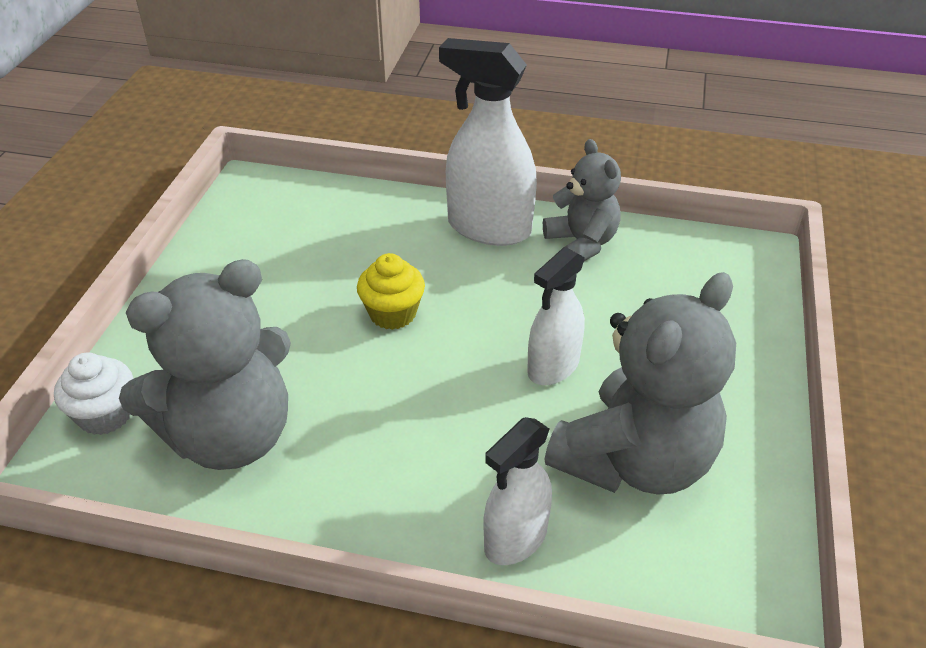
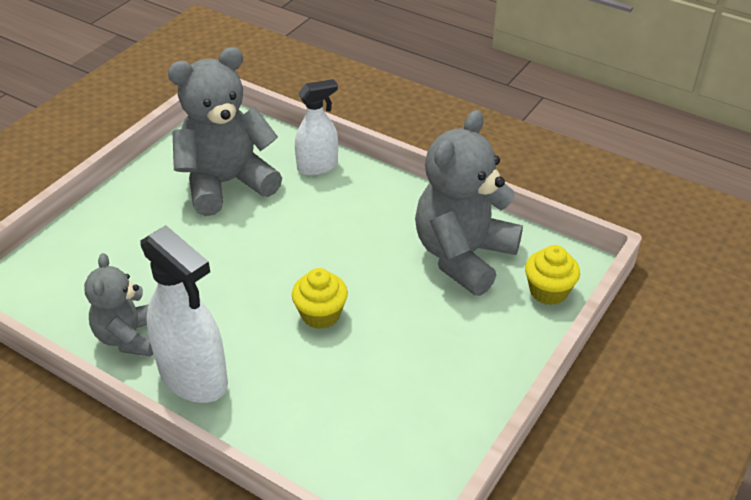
camera: 160 degrees left, 0 degrees up
(105, 415) = (548, 291): white cupcake -> yellow cupcake
(230, 436) = (463, 256): grey teddy bear -> grey teddy bear turned 45 degrees counterclockwise
(553, 367) = (232, 244): white spray bottle -> none

